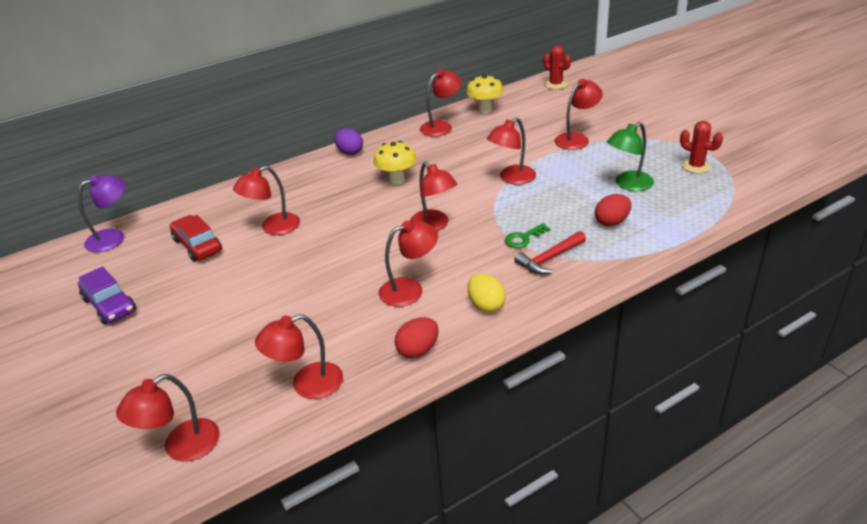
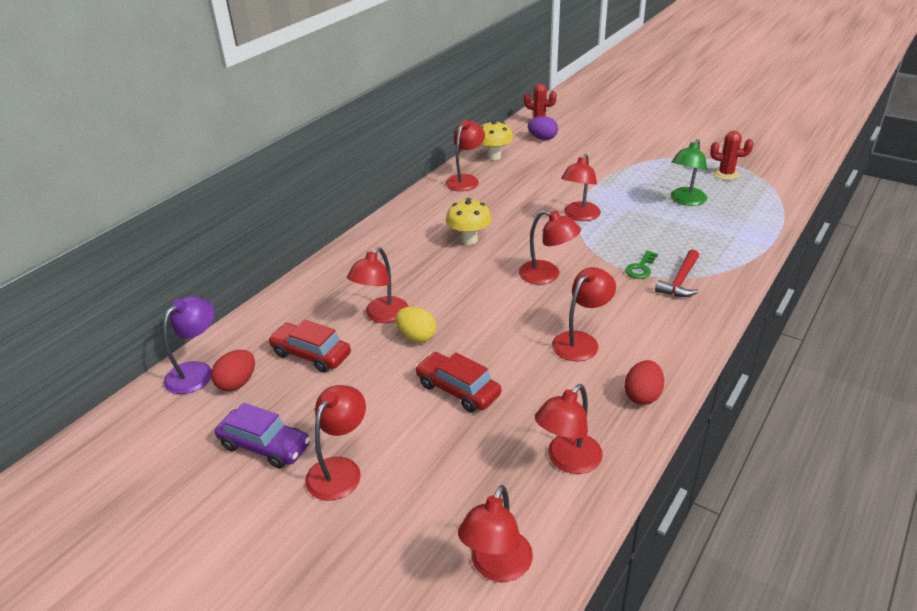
camera: 25 degrees left, 0 degrees up
(276, 302) = (458, 389): none -> red car
(350, 152) = (393, 222): purple egg -> purple egg (542, 138)
(486, 305) = (664, 337): yellow egg -> yellow egg (417, 337)
(576, 139) = (604, 168): red lamp -> red lamp (340, 469)
(612, 222) = (702, 236): red egg -> red egg (237, 383)

